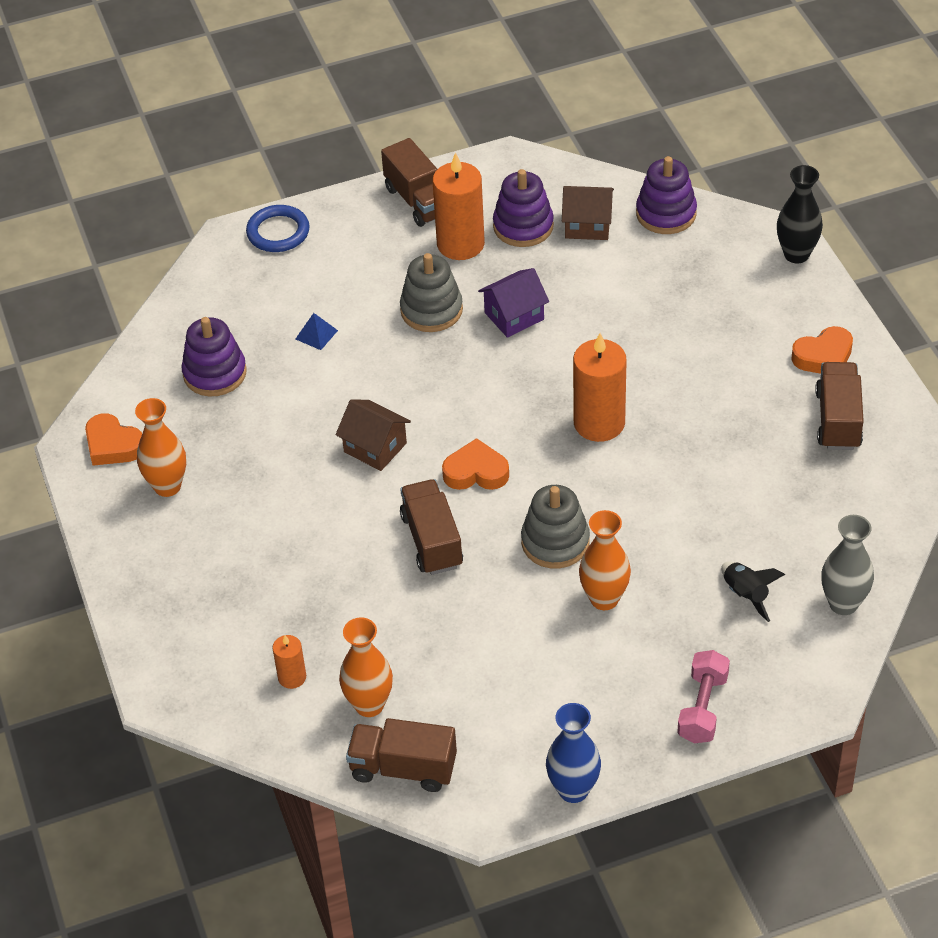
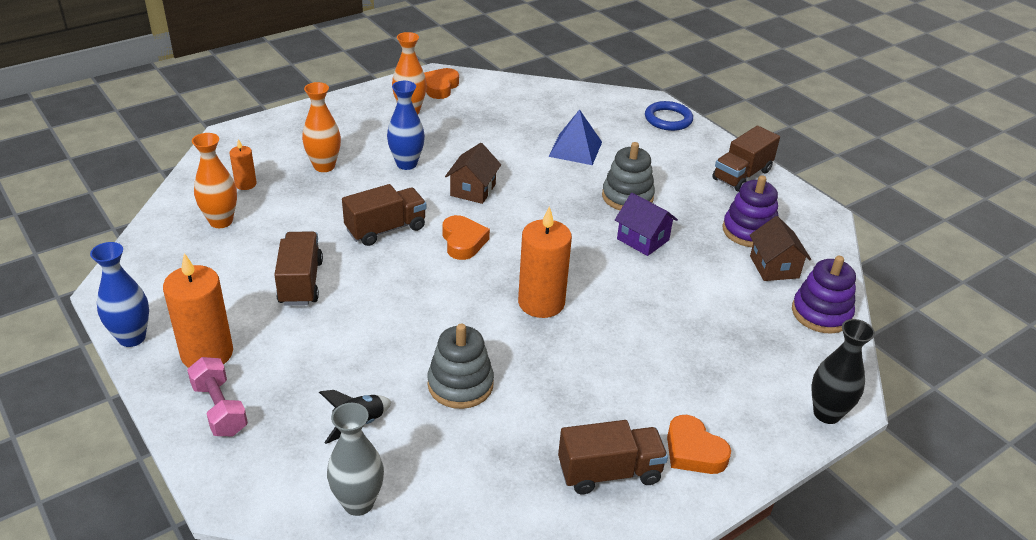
camera: 70 degrees right, 10 degrees down
(215, 373) = (519, 114): purple stacking toy -> none
(297, 505) = (406, 164): none -> blue vase
(316, 334) = (575, 149): blue pyramid -> blue pyramid, size x1.87
(403, 768) = (160, 245): brown truck -> brown truck (301, 282)
(460, 244) = (708, 201): orange candle -> orange candle (207, 353)
(555, 542) = (398, 294): grey stacking toy -> grey stacking toy (460, 384)
(604, 599) = (340, 330): orange vase -> orange vase (324, 166)
(702, 708) = (220, 409): pink dumbbell -> pink dumbbell turned 60 degrees clockwise

